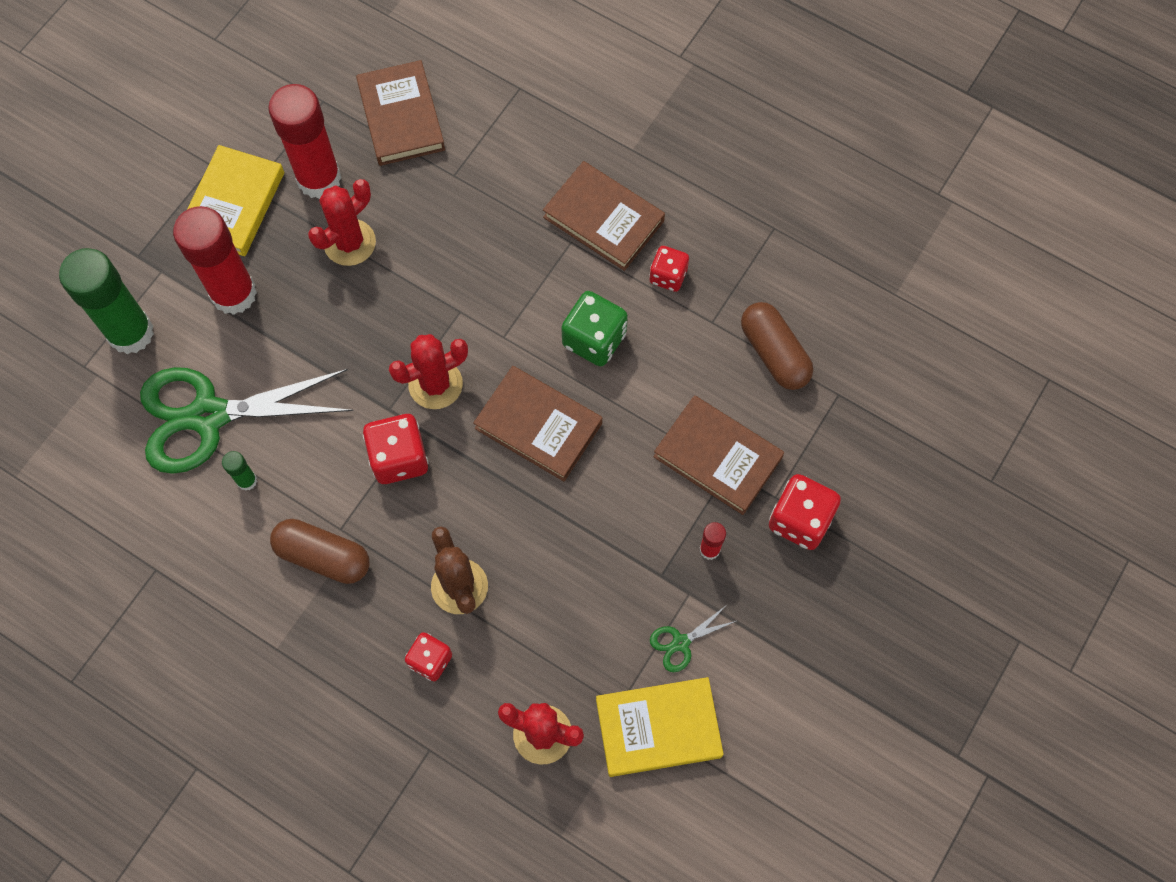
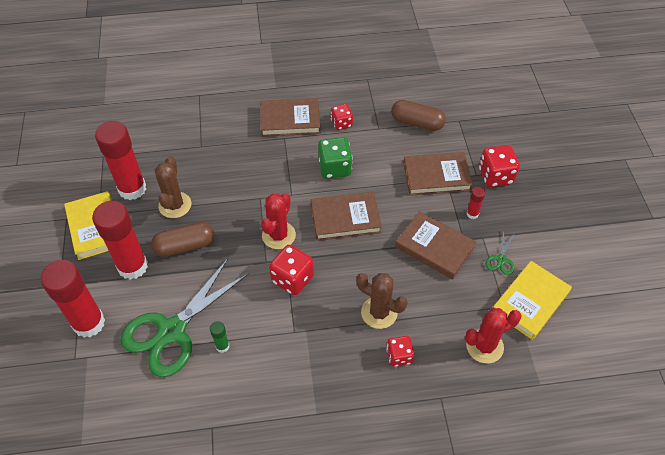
camera: 40 degrees left, 15 degrees down
(131, 333) = (89, 323): green glue stick -> red glue stick
(323, 556) = (298, 350): brown capsule -> brown capsule (185, 246)
(349, 243) = (175, 205): red cactus -> brown cactus
(401, 117) = (151, 139): brown book -> brown book (434, 247)

